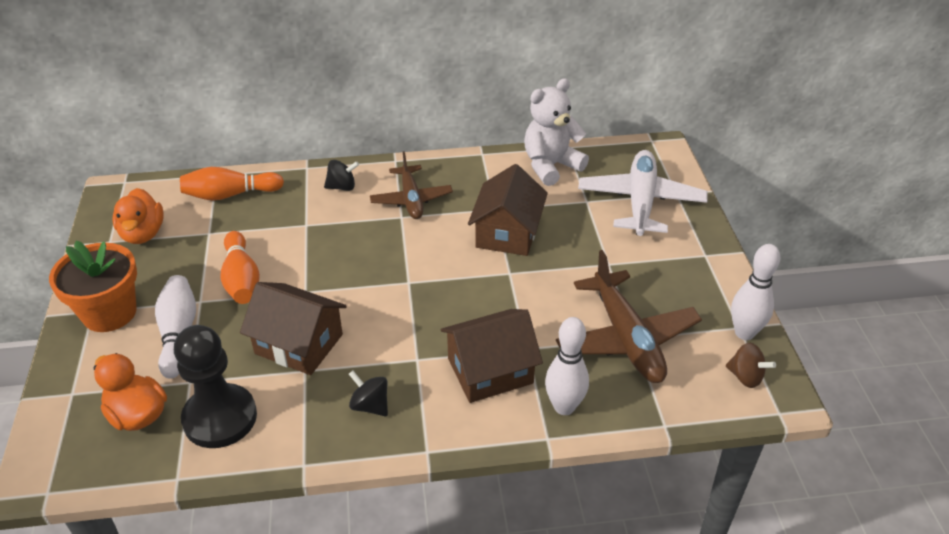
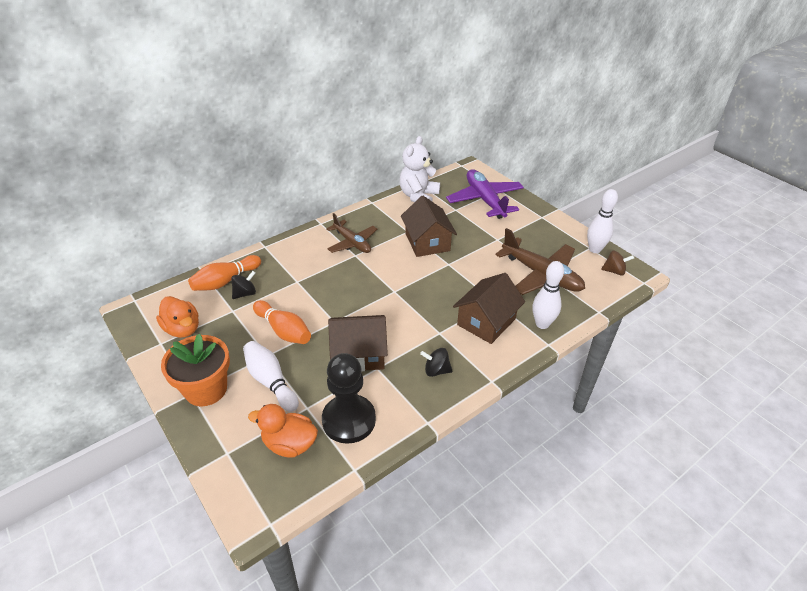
camera: 30 degrees left, 0 degrees up
(342, 187) = (300, 250): black spinning top -> black spinning top (245, 293)
(640, 202) = (485, 200): white plane -> purple plane

